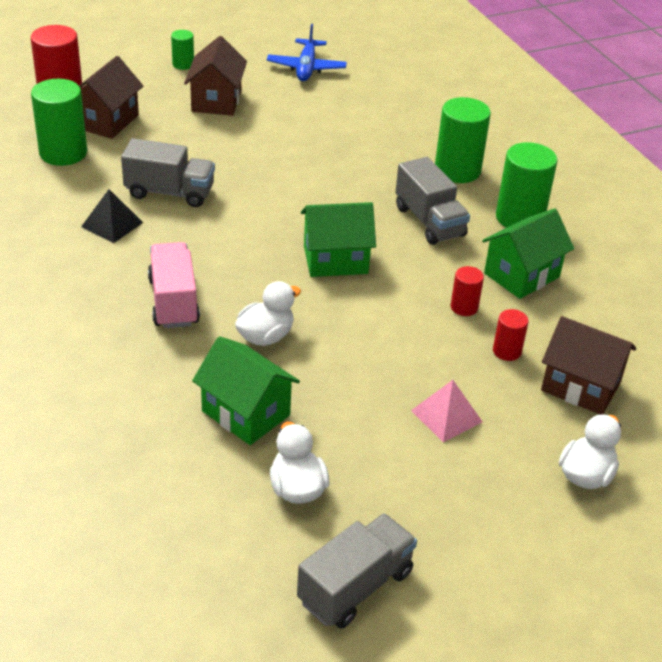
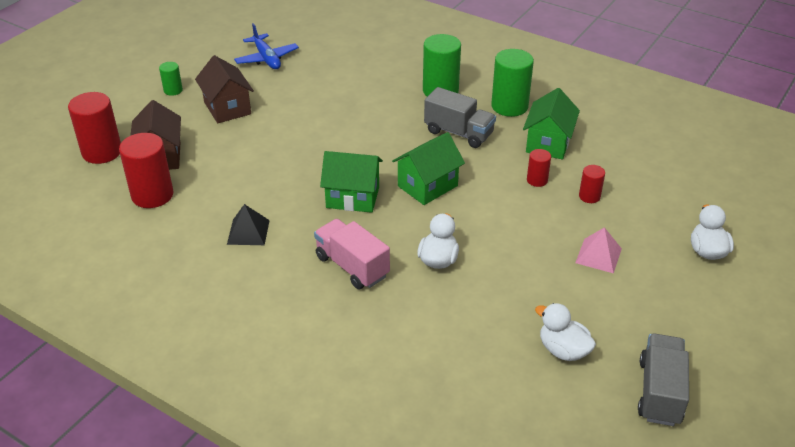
camera: 30 degrees left, 0 degrees up
(63, 153) = (152, 195): green cylinder -> red cylinder
(169, 192) = (265, 189): grey truck -> none
(246, 413) = (480, 318): green house -> green house (352, 197)
(580, 386) = (650, 198): brown house -> none

